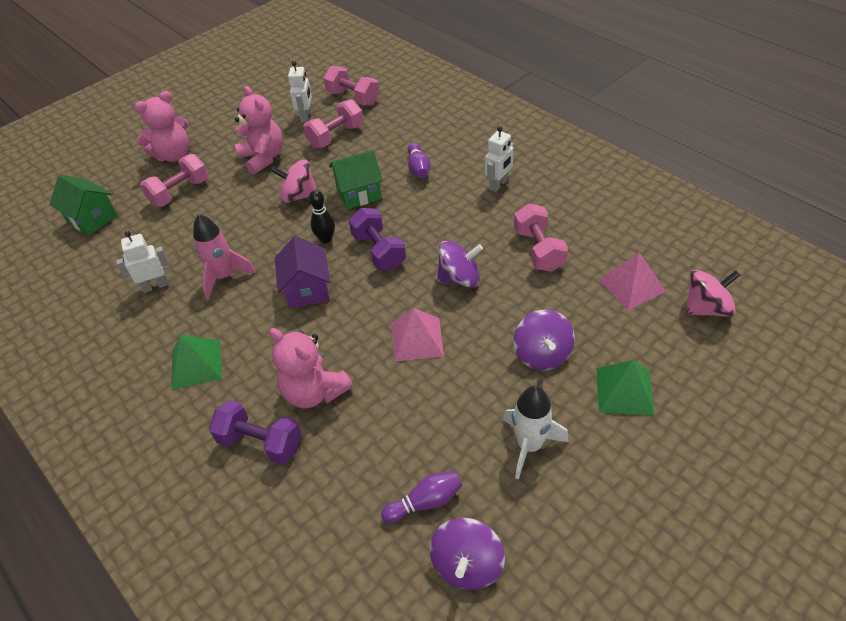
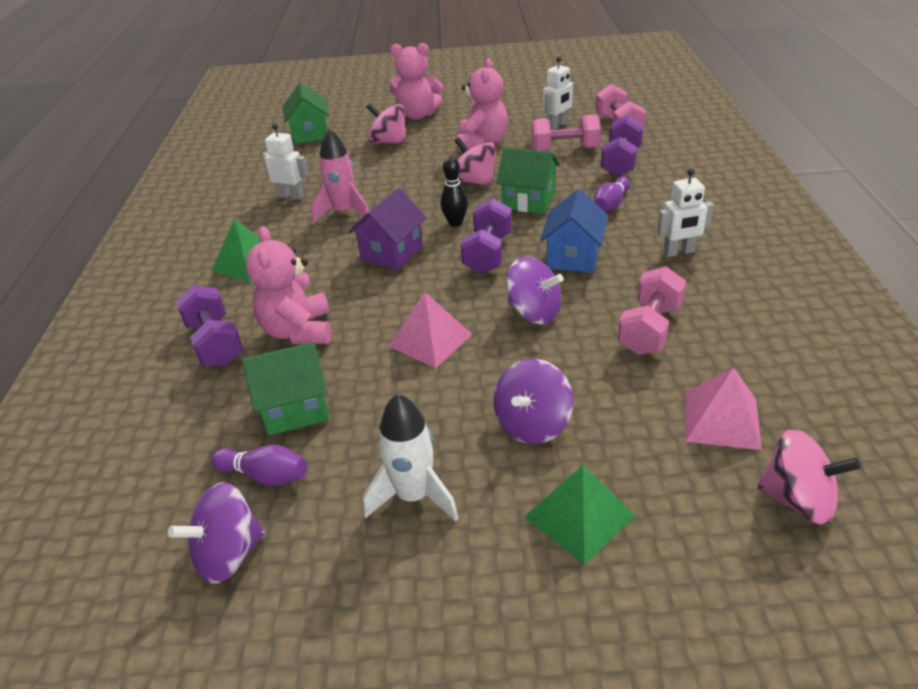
camera: 40 degrees right, 10 degrees down
(180, 192) = (389, 142): pink dumbbell -> pink spinning top
(386, 446) = (295, 408): none -> green house
(388, 129) = (621, 162): none -> purple dumbbell
(439, 223) = (573, 257): none -> blue house

